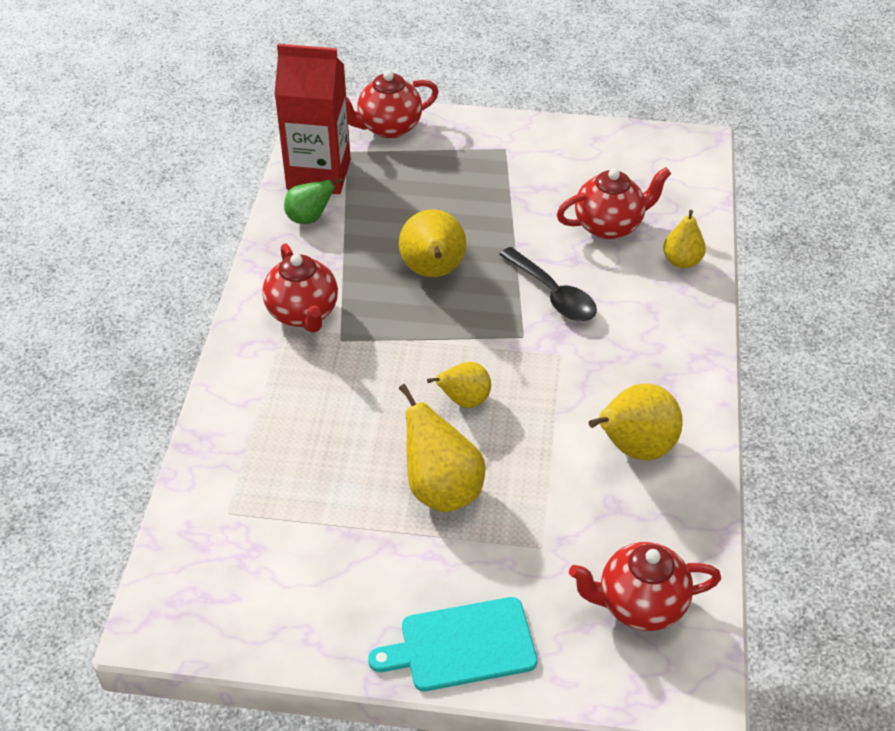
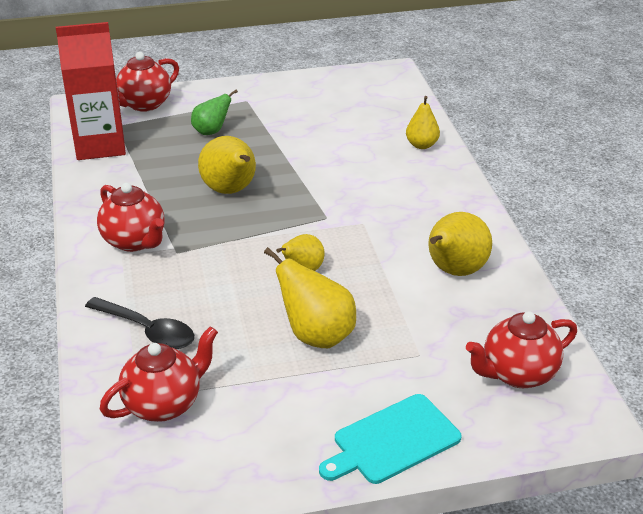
camera: 20 degrees left, 10 degrees down
(309, 218) = (107, 176): green pear -> green pear (211, 131)
(553, 294) = (335, 185): black spoon -> black spoon (147, 331)
(609, 226) = (354, 134): red teapot -> red teapot (164, 404)

